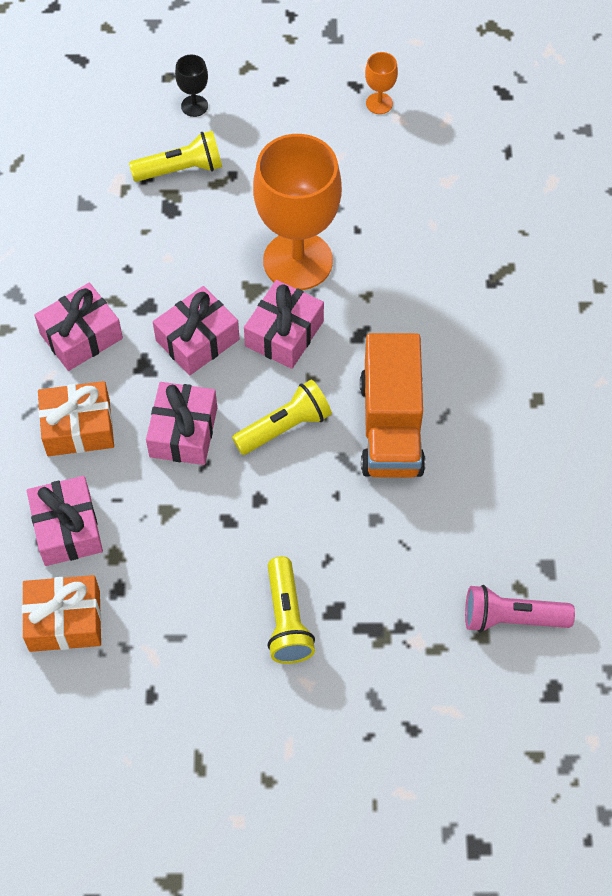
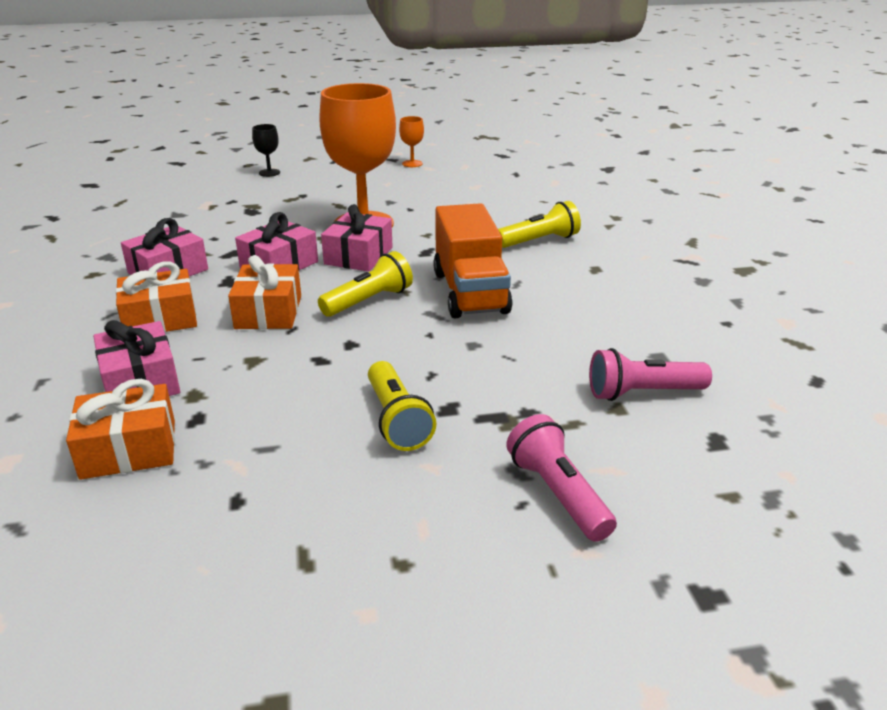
camera: 10 degrees left, 30 degrees down
(181, 169) = (260, 195): yellow flashlight -> yellow flashlight (539, 241)
(183, 432) = (268, 312): pink gift -> orange gift
(400, 730) = (558, 493): none -> pink flashlight

